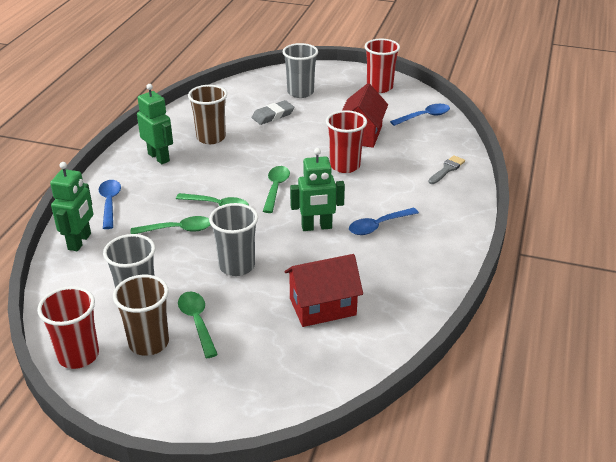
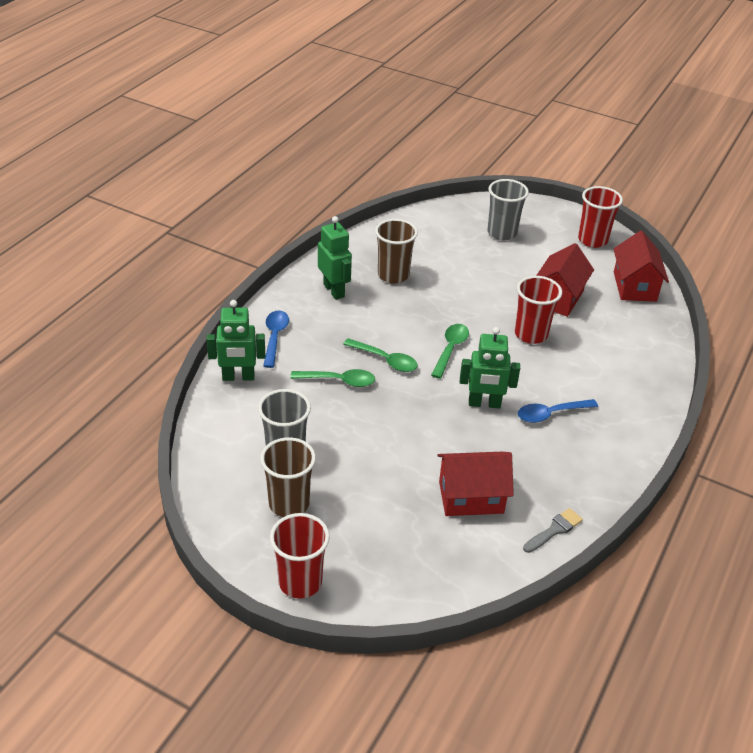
camera: 10 degrees right, 5 degrees up
(78, 355) = (219, 504): red cup -> red cup (300, 582)
(80, 241) = (238, 377): green robot -> green robot turned 60 degrees clockwise
(197, 322) = (340, 490): green spoon -> none
(237, 266) = (392, 434): grey cup -> none
(273, 115) = (465, 258): grey eraser -> none
(424, 116) = (634, 286): blue spoon -> red house
(447, 169) = (643, 358): grey brush -> grey brush (554, 530)

